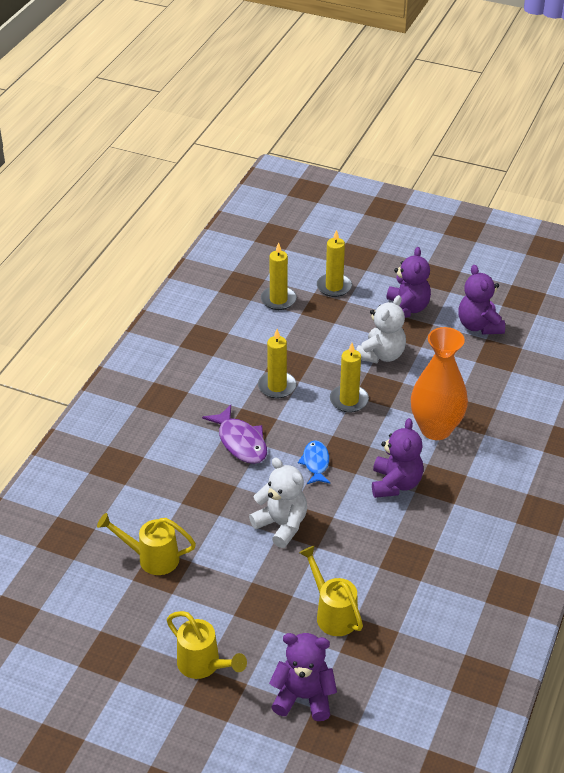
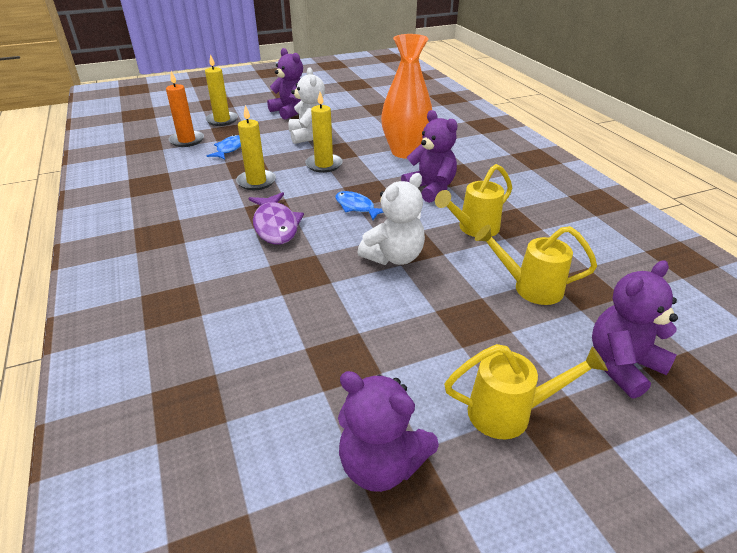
camera: 45 degrees left, 5 degrees down
(151, 558) = (316, 357): yellow watering can -> yellow watering can (473, 229)
(240, 442) = (275, 225): purple fish -> purple fish turned 60 degrees clockwise
(278, 300) = (187, 140): yellow candle -> orange candle
(281, 525) = (394, 257): white teddy bear -> white teddy bear turned 135 degrees clockwise
(299, 332) = (229, 149): none -> blue fish
(479, 326) = (348, 102): purple teddy bear -> purple teddy bear (381, 464)

